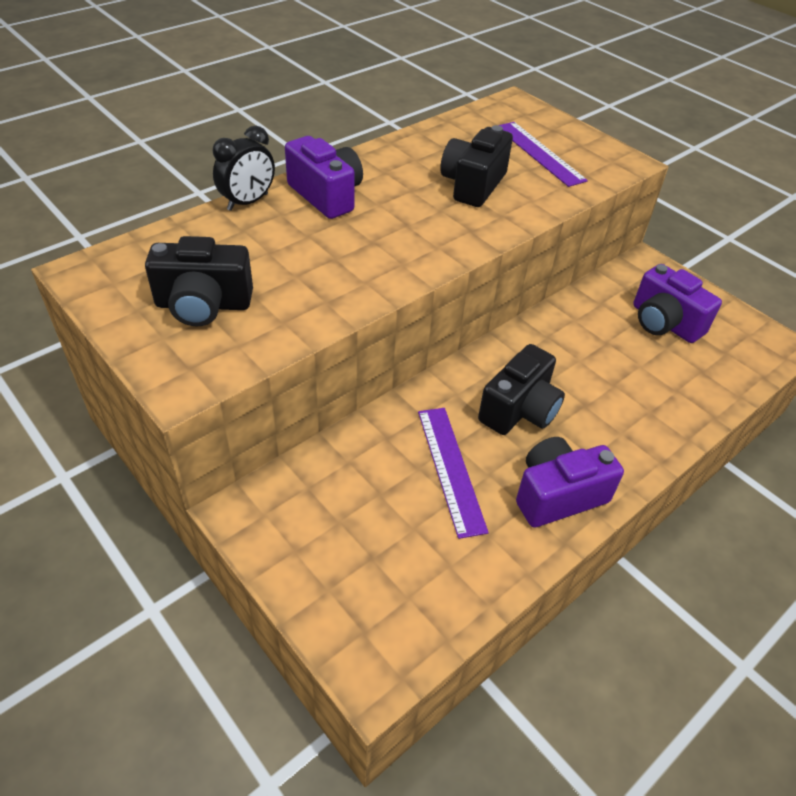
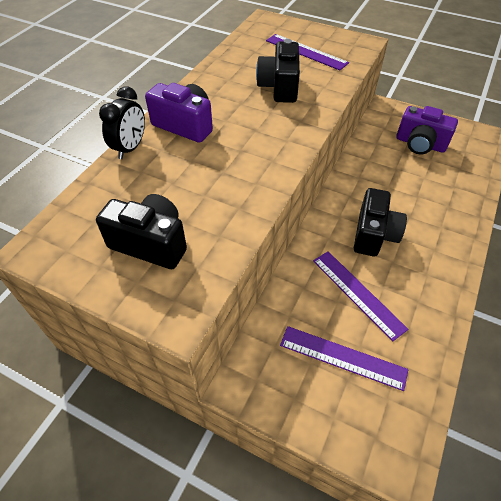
camera: 20 degrees left, 5 degrees up
(203, 305) = (151, 243): black camera -> black camera turned 135 degrees counterclockwise
(382, 531) = (342, 357): none -> purple ruler
(558, 495) = (432, 284): purple camera -> none

